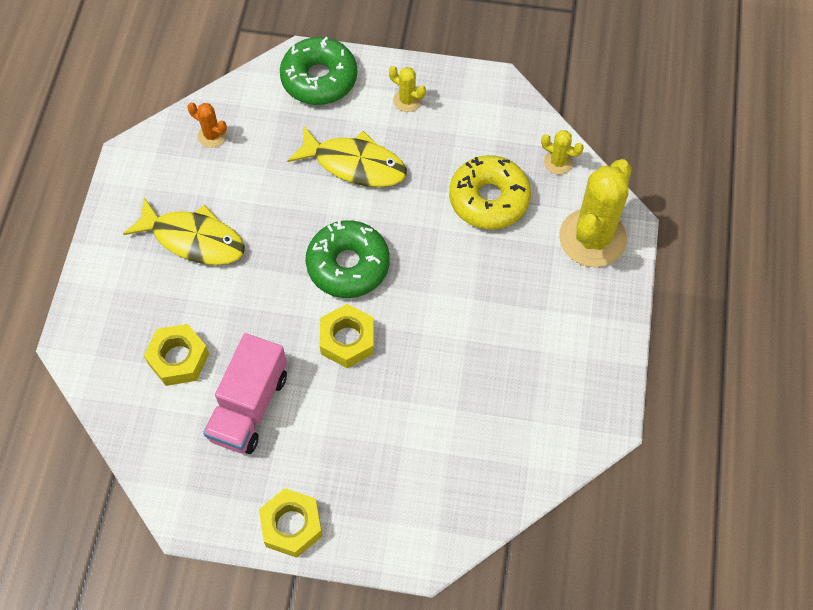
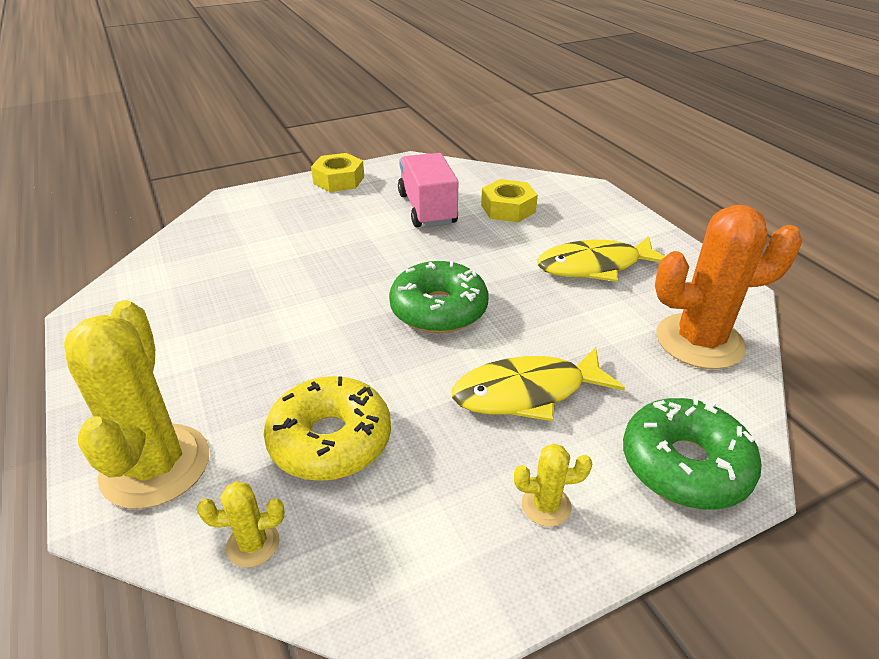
camera: 145 degrees right, 25 degrees down
(212, 136) = (699, 341): orange cactus -> orange cactus, size x2.25
(347, 340) = (387, 266): yellow nut -> none

